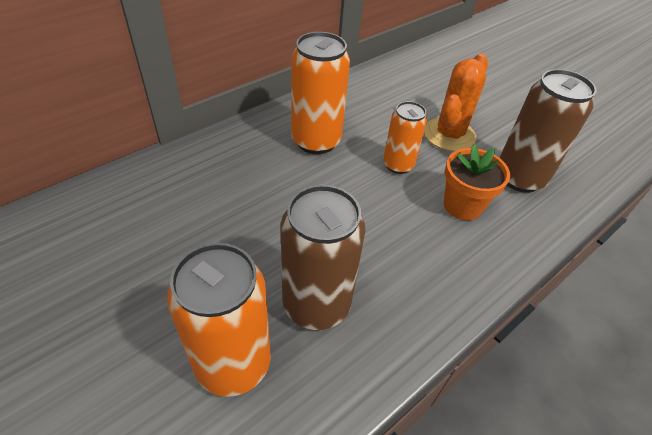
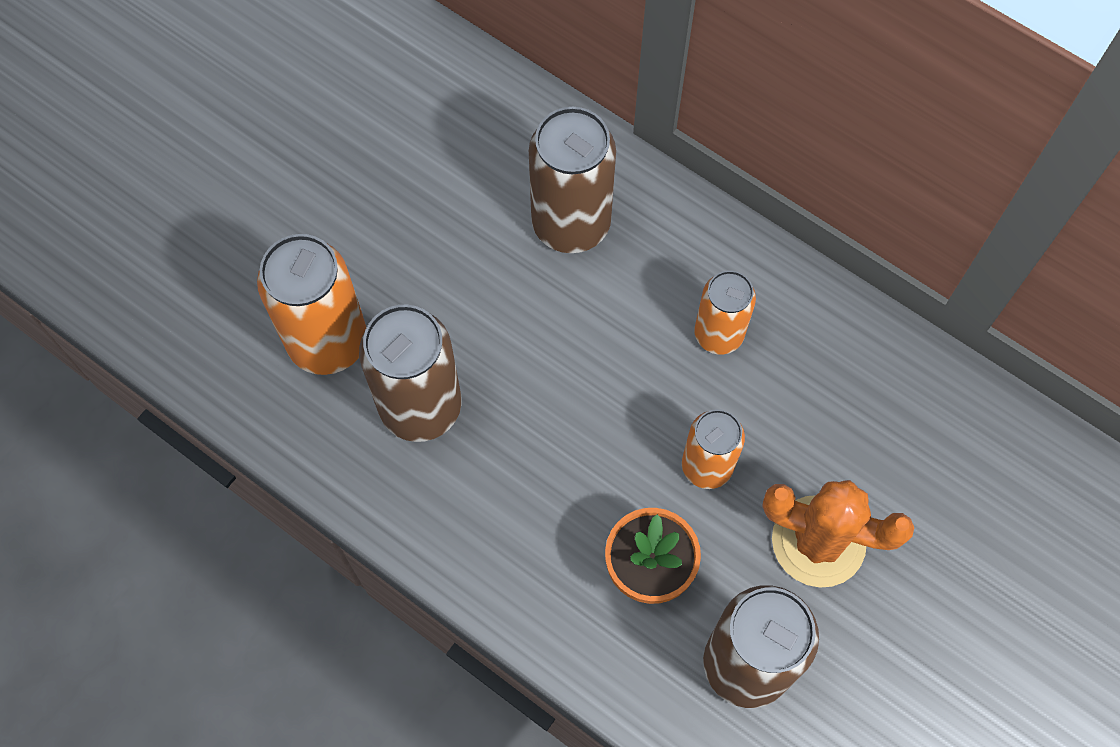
camera: 80 degrees right, 20 degrees up
(209, 186) = (571, 224): none -> brown can
(316, 141) = (718, 334): orange can -> orange can, size x0.62

